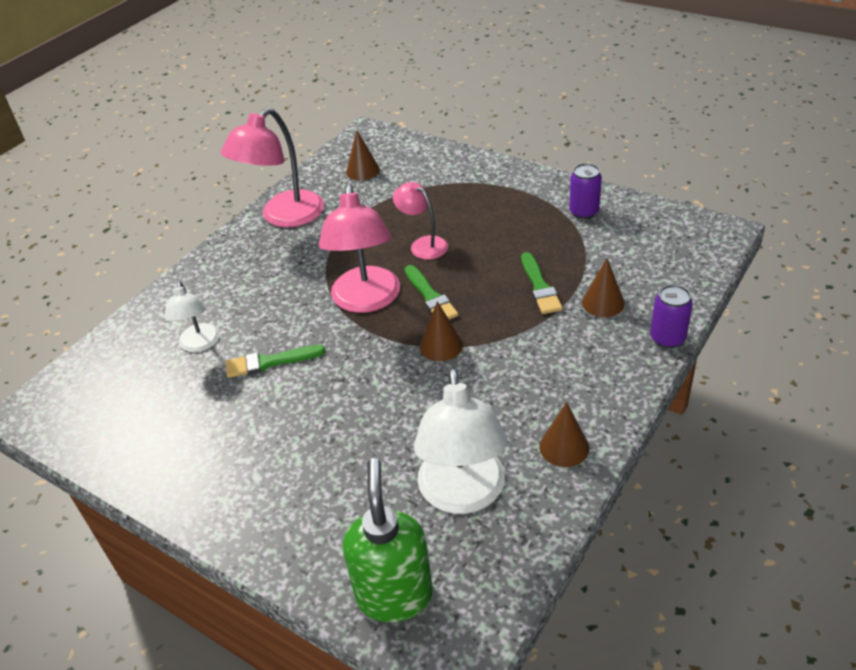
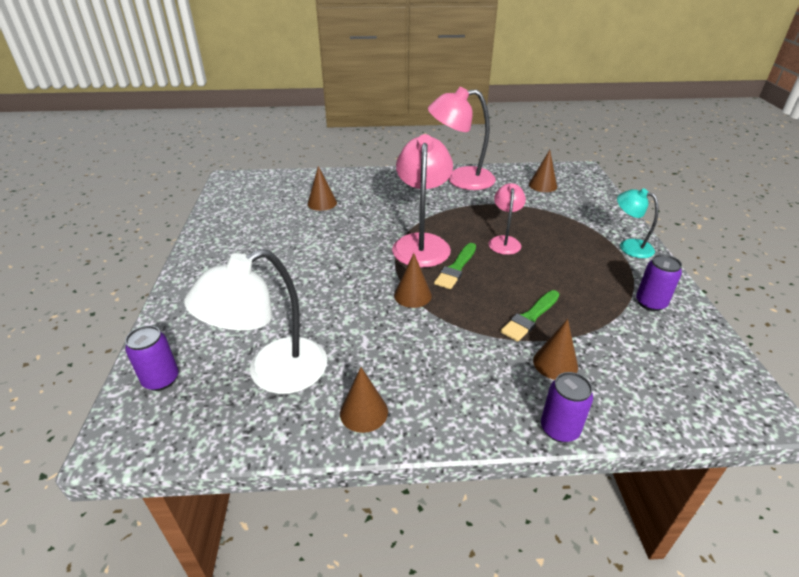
camera: 50 degrees right, 5 degrees down
(199, 344) = (322, 203): white lamp -> brown cone
(270, 362) = (330, 233): green brush -> none
(366, 300) = (421, 243): pink lamp -> pink lamp turned 135 degrees clockwise
(394, 594) = (161, 379): green soap dispenser -> purple can
(507, 178) = (629, 246): none -> turquoise lamp

